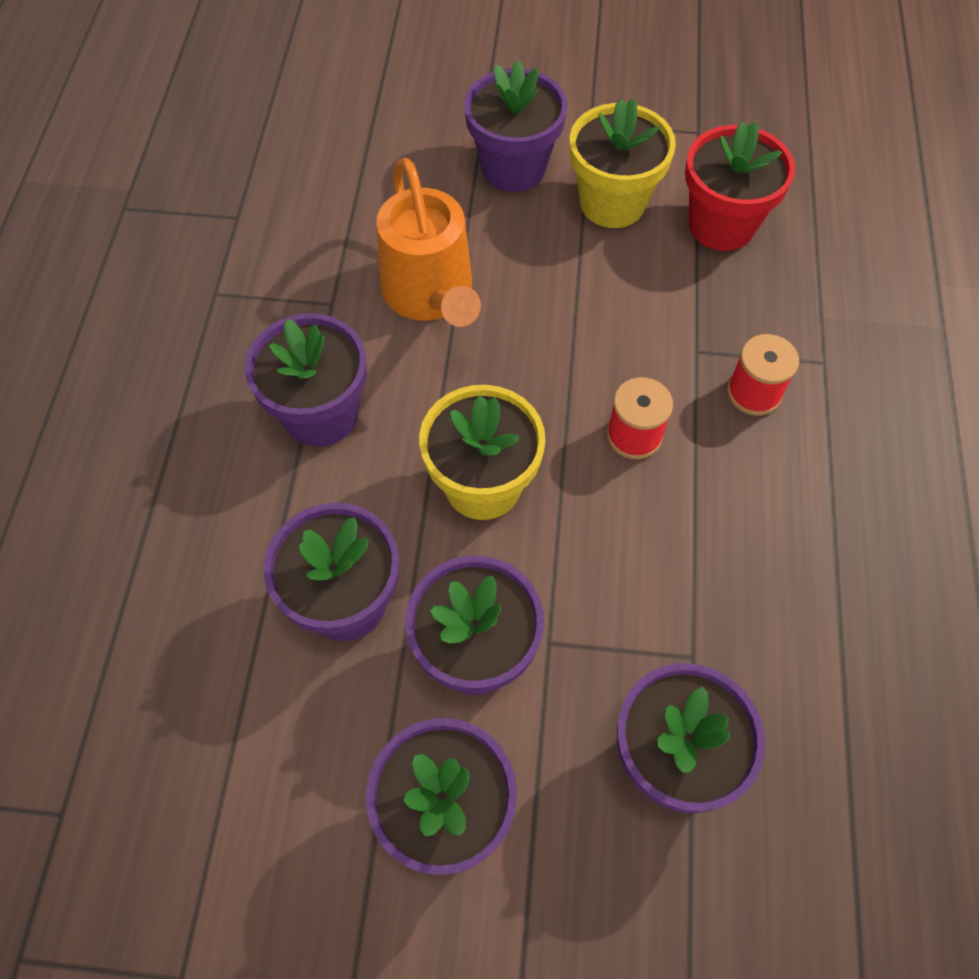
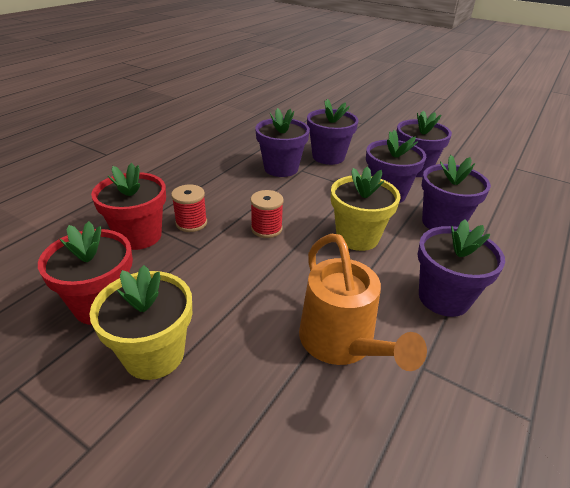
camera: 155 degrees left, 25 degrees down
(430, 294) = (341, 342): orange watering can -> orange watering can turned 150 degrees clockwise
(513, 168) = (203, 429): purple flower pot -> purple flower pot (281, 168)
(797, 333) = (139, 236): none -> red flower pot

